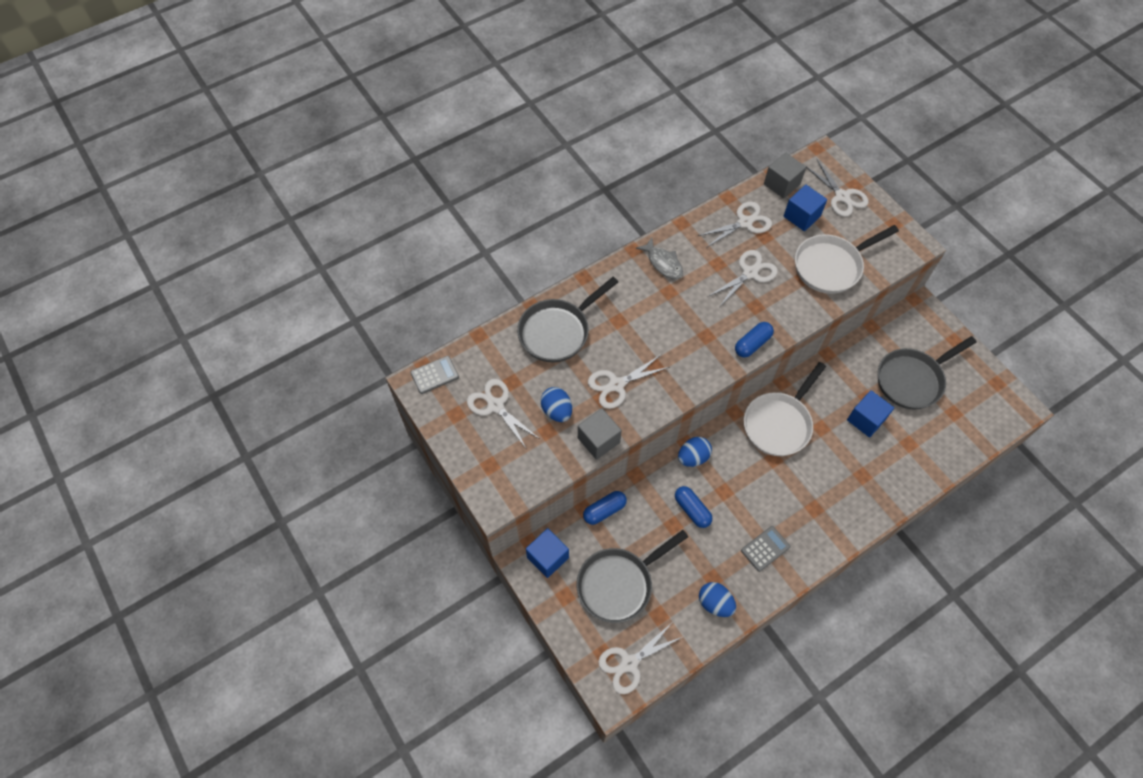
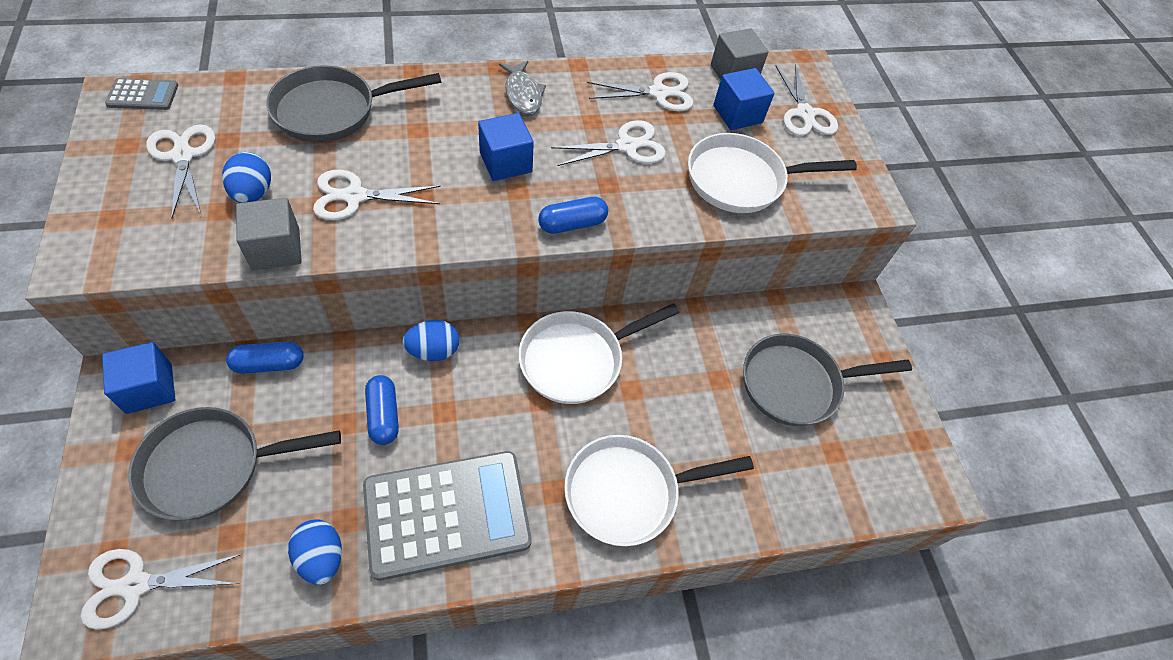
camera: 15 degrees right, 5 degrees down
(765, 549) = (447, 514): grey calculator -> grey calculator, size x2.27
(855, 490) = (628, 492): none -> white pan
(866, 420) = (700, 406): blue cube -> blue cube (505, 162)

